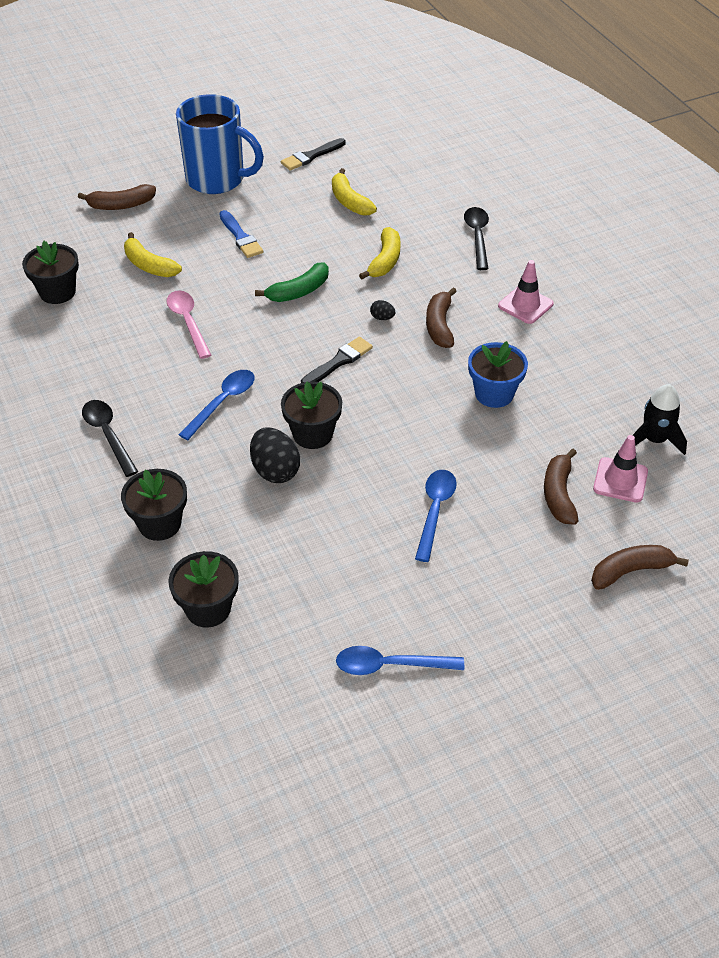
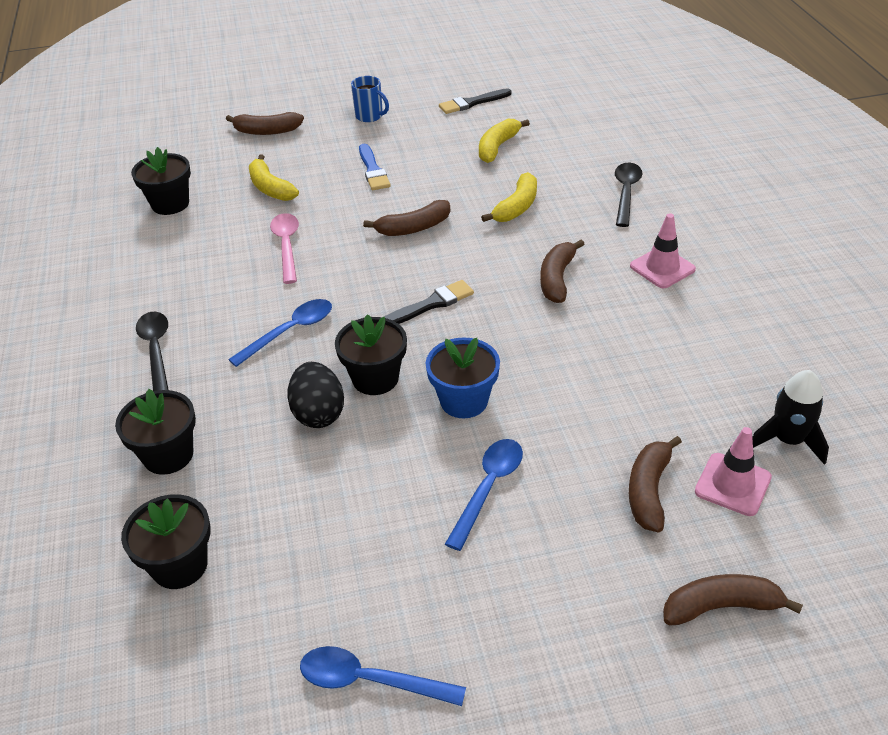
camera: 15 degrees right, 5 degrees down
(217, 179) = (370, 116): blue mug -> blue mug, size x0.46
(298, 291) = (413, 228): green banana -> brown banana
(349, 201) = (497, 147): yellow banana -> yellow banana turned 45 degrees clockwise
(382, 318) = (495, 264): black egg -> none
(494, 394) = (599, 360): blue flower pot -> blue flower pot (464, 401)

